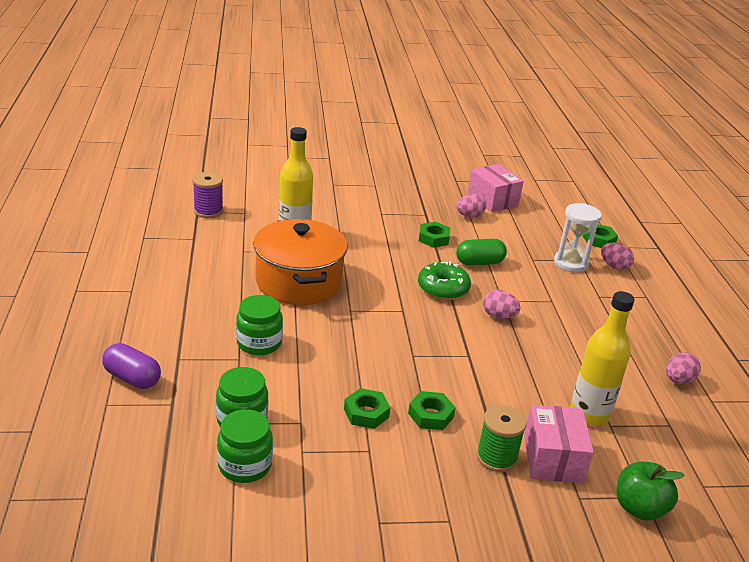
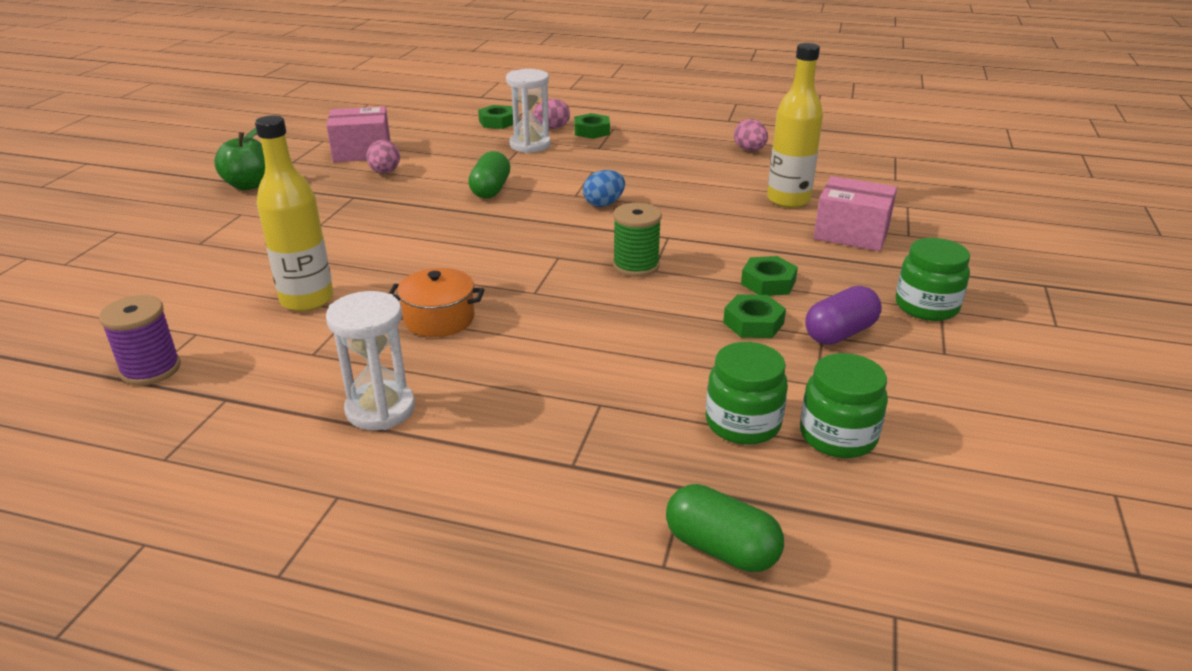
camera: 65 degrees left, 0 degrees up
(124, 424) = (721, 548): none -> green capsule
(132, 378) = (603, 525): purple capsule -> purple capsule (840, 333)
(203, 285) = (380, 409): none -> white hourglass
(259, 343) = (571, 379): green jar -> green jar (926, 306)
(299, 282) = (439, 319): orange pot -> orange pot, size x0.52
(433, 238) = (415, 204): green nut -> green nut (592, 131)
(443, 288) = (528, 222): green donut -> none
(496, 457) = (845, 261): green spool -> green spool (636, 266)
(498, 316) = (604, 204): pink egg -> blue egg
(639, 508) = (923, 212): green apple -> green apple (249, 185)

